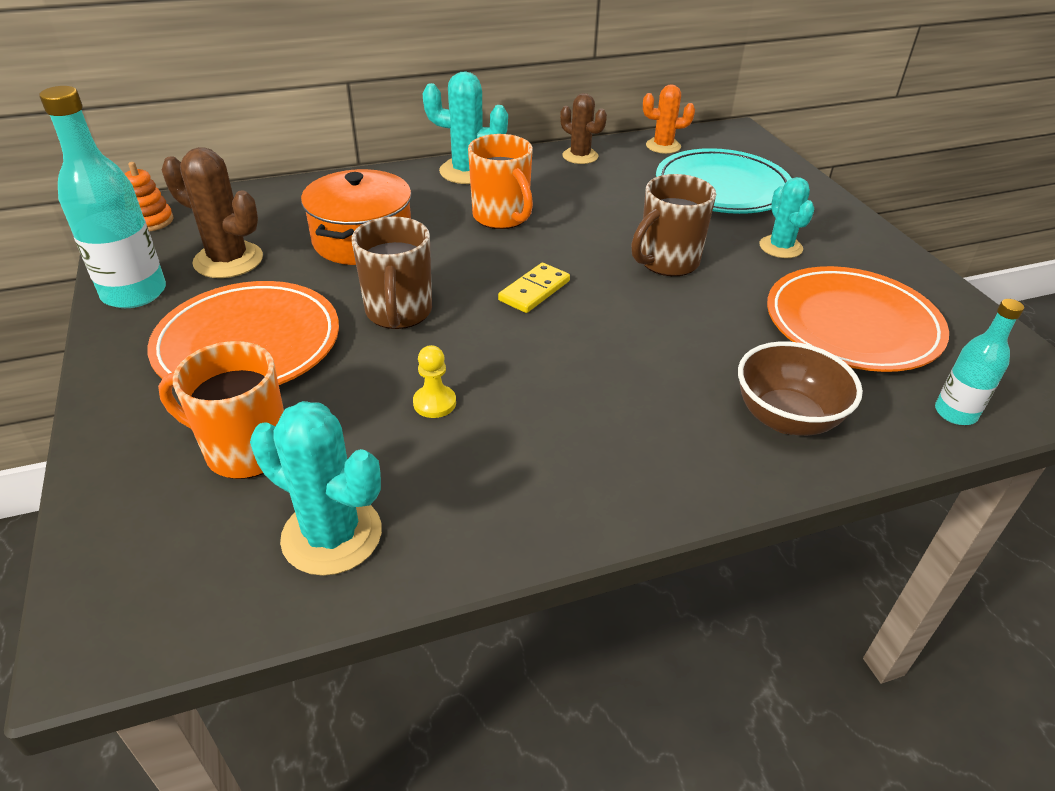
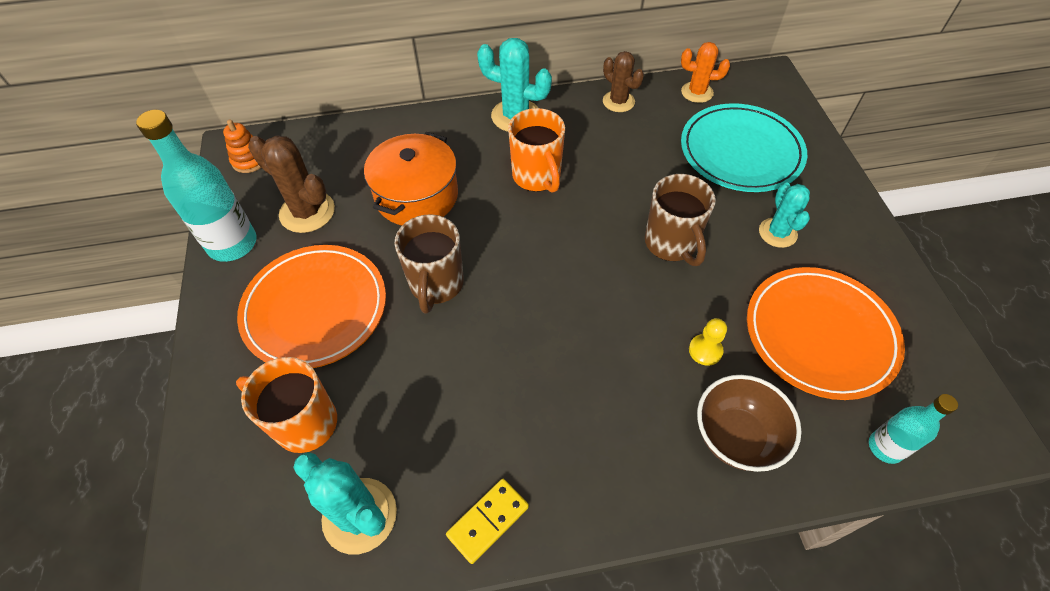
camera: 10 degrees right, 15 degrees up
(434, 403) = (452, 388): yellow pawn -> yellow pawn (705, 350)
(534, 291) = (551, 269): yellow domino -> yellow domino (488, 521)
(667, 262) = (671, 244): brown mug -> brown mug turned 75 degrees counterclockwise

